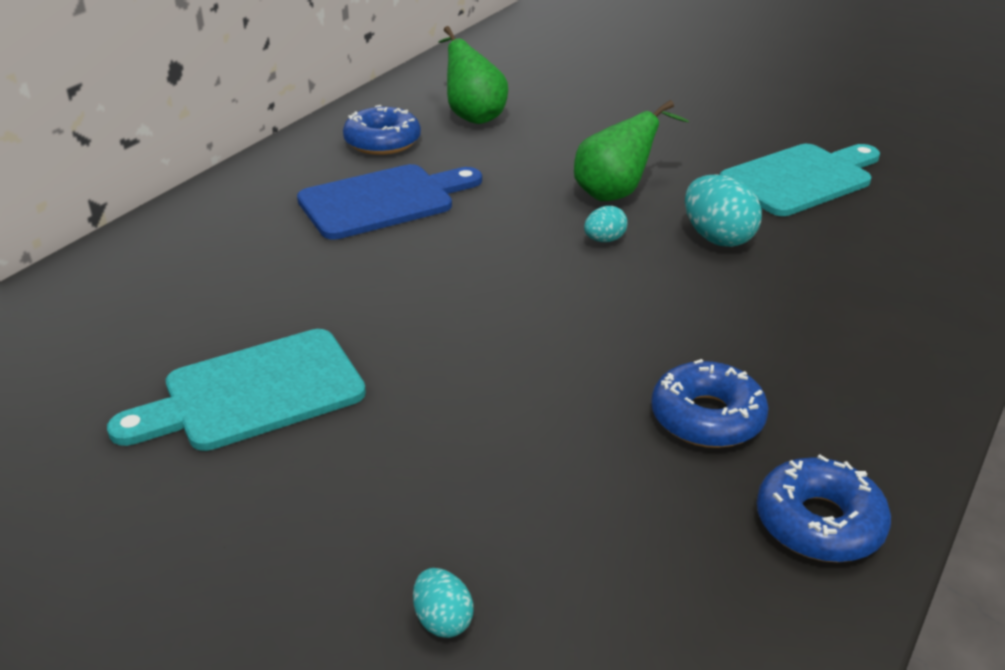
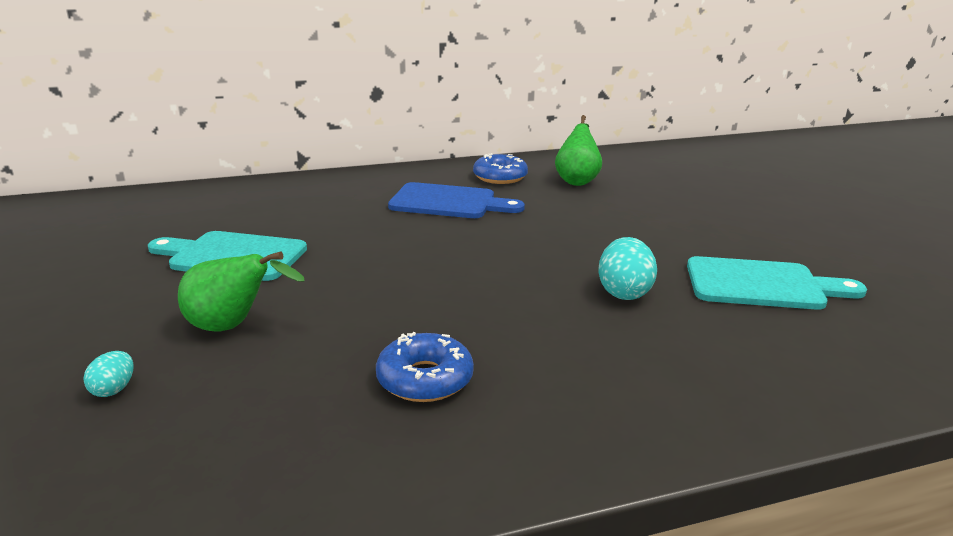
camera: 40 degrees right, 10 degrees down
(604, 240) = (541, 264): turquoise egg -> none
(617, 193) = (597, 245): green pear -> green pear (233, 327)
(819, 523) = (380, 474): blue donut -> none

